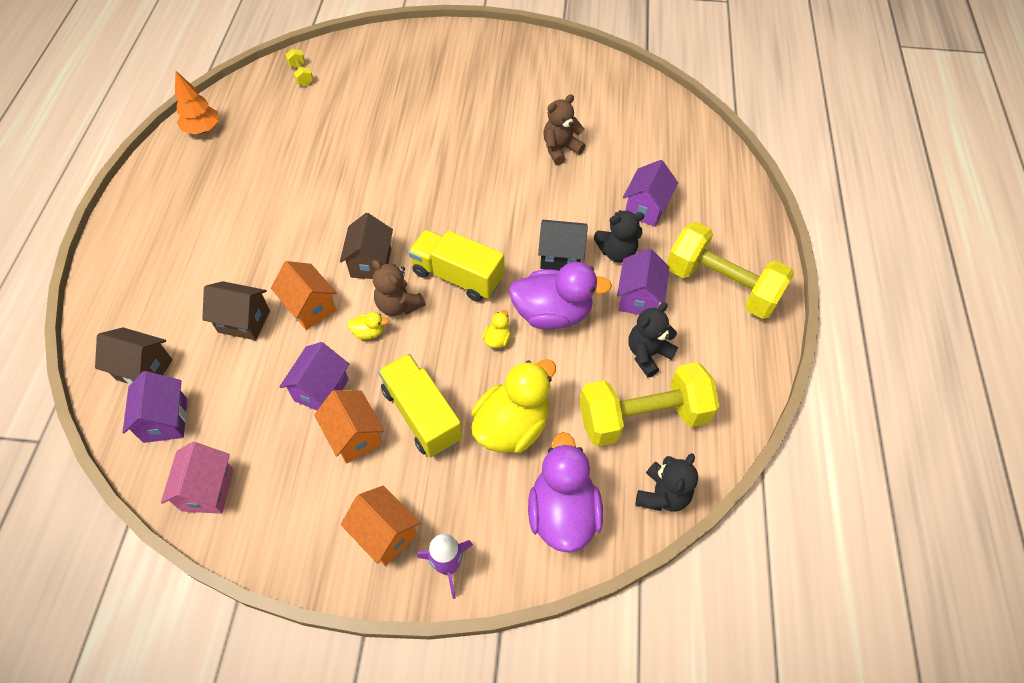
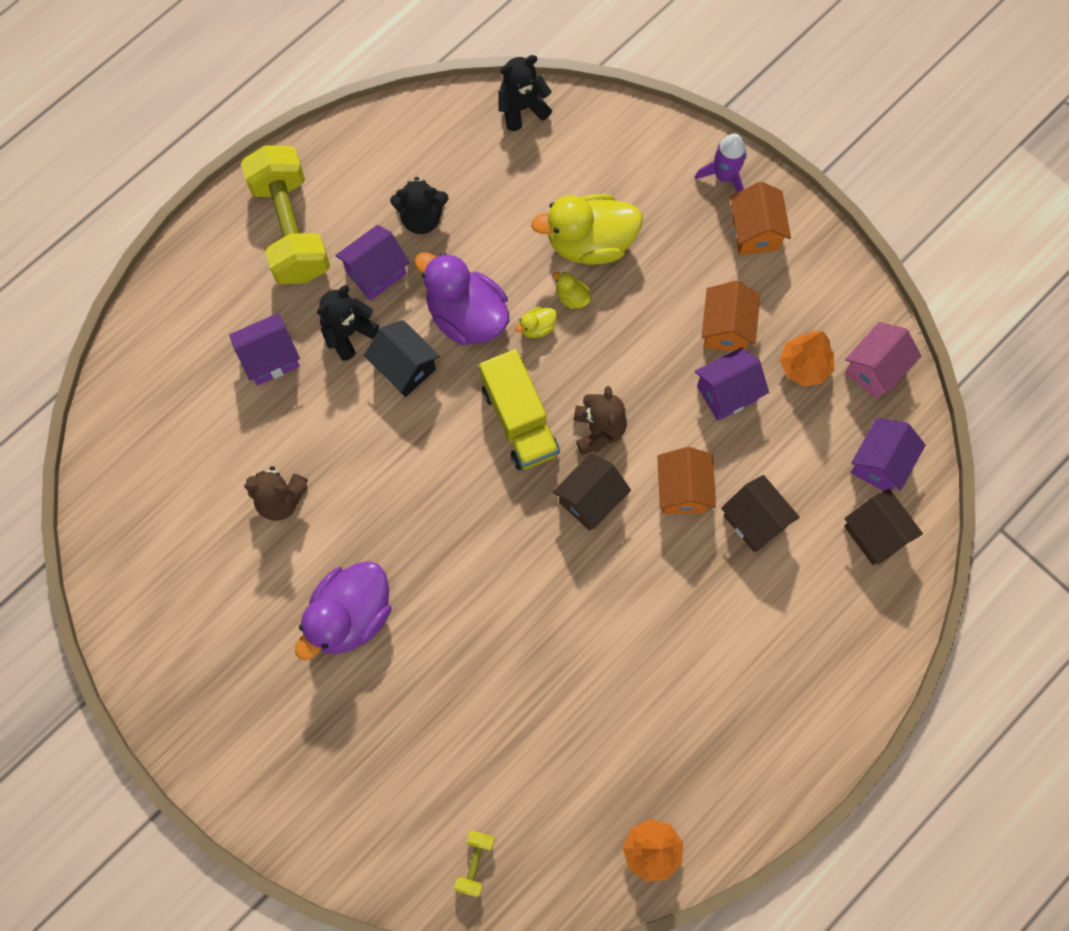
camera: 140 degrees left, 15 degrees up
(271, 451) = (804, 366): none -> orange tree
(369, 332) = (646, 421): yellow duck -> yellow duck (572, 297)
(422, 415) = (657, 306): yellow truck -> none
(562, 513) = (609, 150): purple duck -> purple duck (350, 616)
(617, 252) = (348, 332): black teddy bear -> black teddy bear turned 75 degrees counterclockwise
(643, 417) = (479, 171): yellow dumbbell -> none

